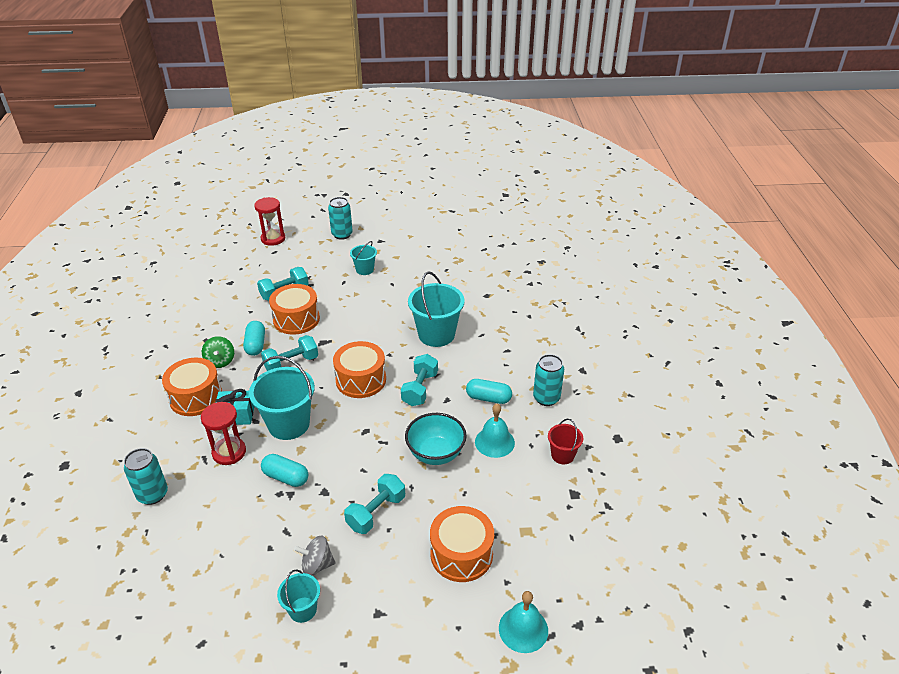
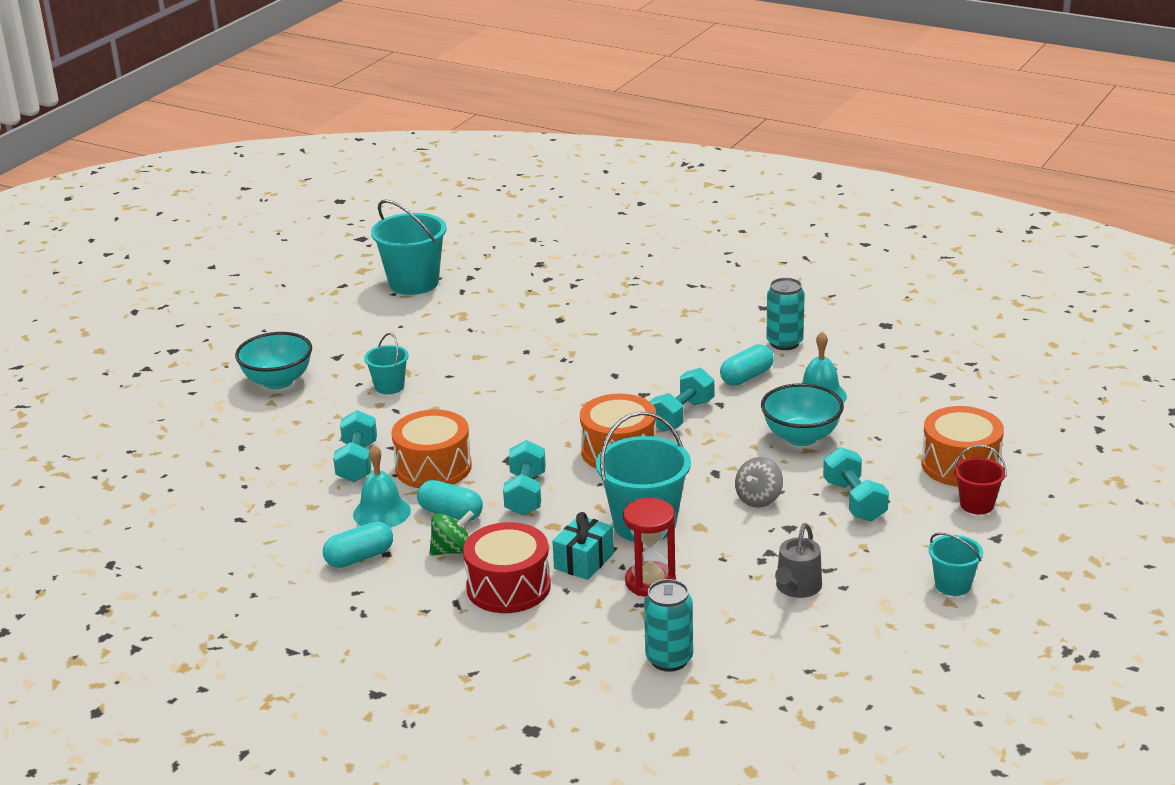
camera: 55 degrees left, 10 degrees down
(196, 397) = (508, 587): orange drum -> red drum
(220, 361) = (452, 550): green spinning top -> green spinning top turned 45 degrees counterclockwise
(257, 524) = (797, 587): none -> grey watering can
(273, 239) = (204, 440): red hourglass -> none
(286, 477) = (738, 549): turquoise capsule -> turquoise capsule (359, 557)
(317, 565) = (897, 560): grey spinning top -> grey spinning top (759, 499)
(342, 234) = (278, 381): turquoise can -> turquoise bowl
(420, 389) = (682, 415): turquoise dumbbell -> turquoise dumbbell turned 75 degrees clockwise
(436, 334) = (594, 375): turquoise bucket -> turquoise bucket (414, 283)
(523, 629) = (1081, 459): turquoise bell -> turquoise bell (381, 512)
(562, 455) = (879, 363): red bucket -> red bucket (977, 504)

